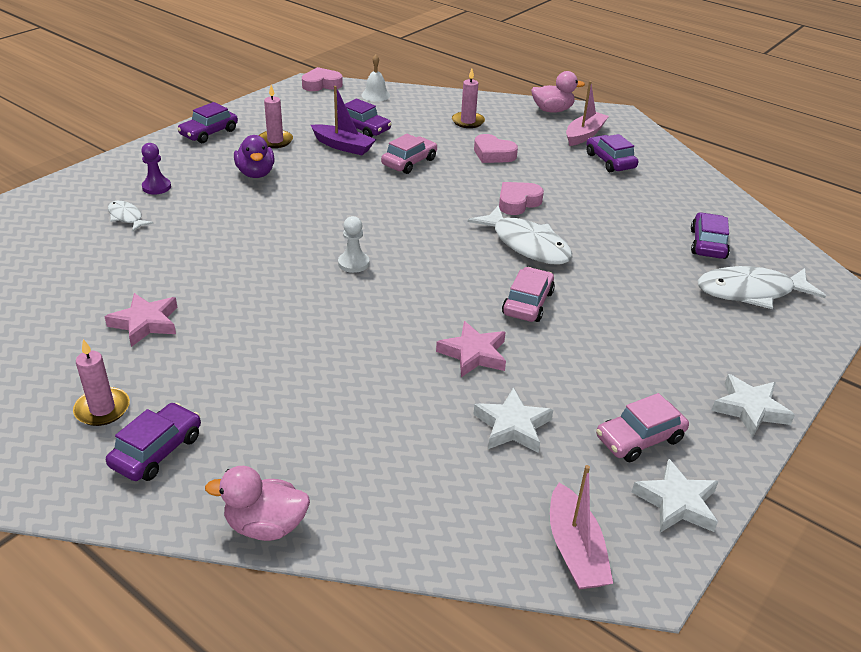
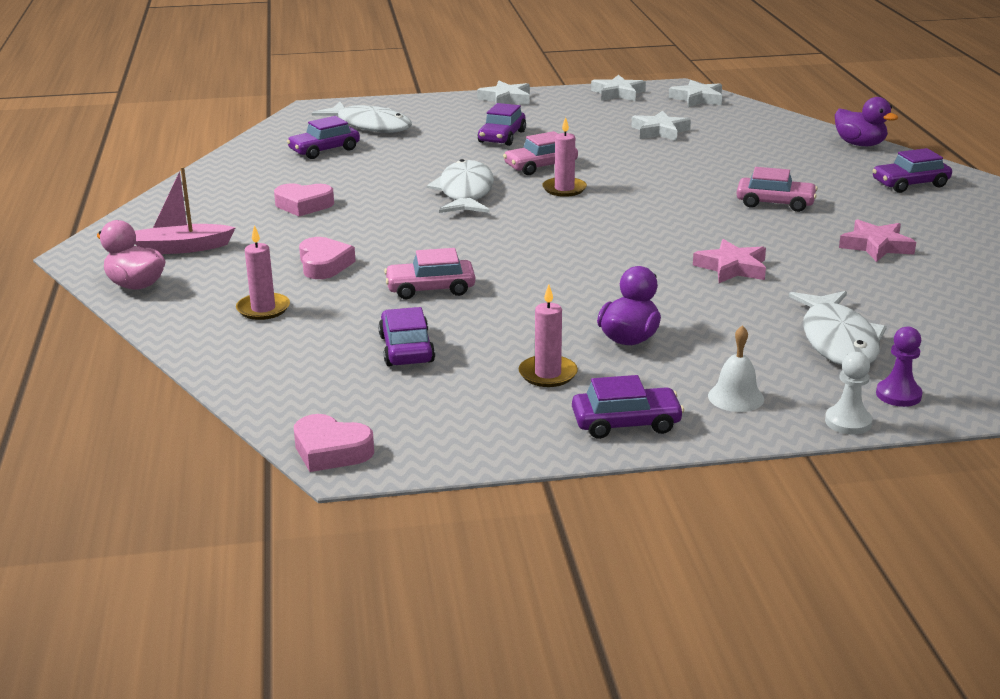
camera: 135 degrees left, 10 degrees down
(102, 409) = (941, 211): pink candle -> pink candle (564, 189)
(126, 217) = (838, 341): white fish -> white fish, size x1.93
(156, 187) = (774, 365): purple pawn -> purple pawn (898, 395)
(266, 526) = (860, 144): pink duck -> purple duck
(343, 146) = (472, 334): purple boat -> none
(353, 263) = (640, 227): white pawn -> white pawn (848, 422)
(375, 95) = (291, 395): white bell -> white bell (736, 397)
(474, 354) = (630, 159): pink star -> pink star (732, 268)
(518, 202) = (403, 219): pink heart -> pink heart (304, 205)
(575, 550) = (697, 99): pink boat -> white star
(610, 161) = (230, 219): purple car -> purple car (502, 137)
(639, 438) = (593, 109): pink car -> pink car (775, 203)

